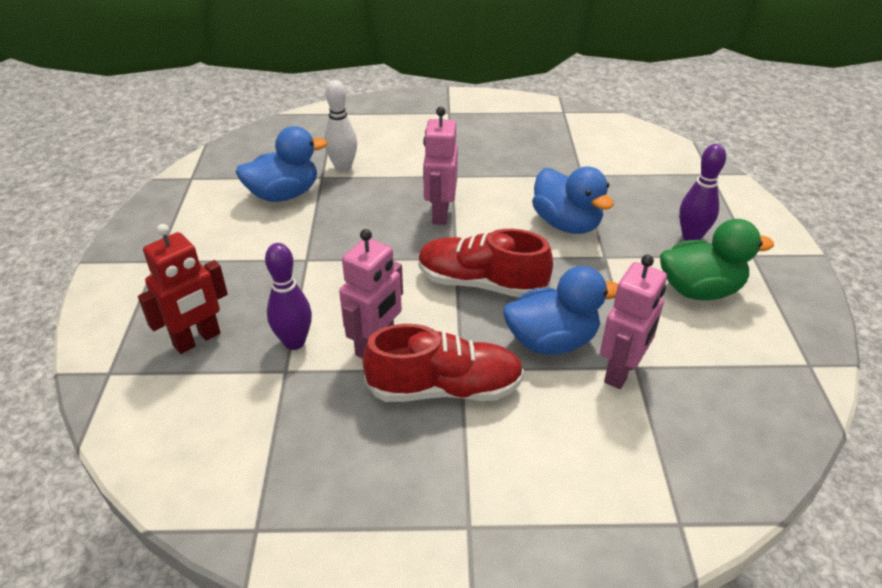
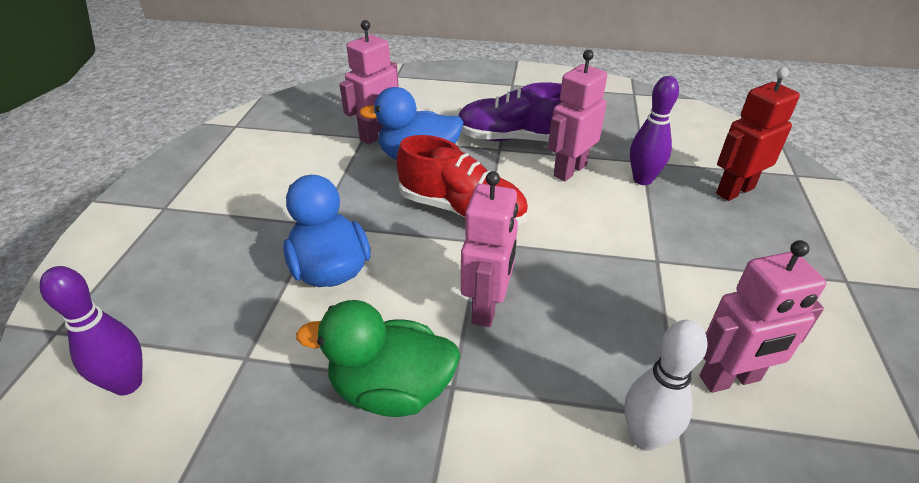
camera: 170 degrees left, 0 degrees up
(284, 194) = (730, 379): blue duck -> pink robot
(444, 388) = (515, 138): red shoe -> purple shoe
(691, 237) = (202, 234): purple bowling pin -> purple bowling pin (127, 384)
(699, 290) = (256, 181): green duck -> green duck (391, 389)

